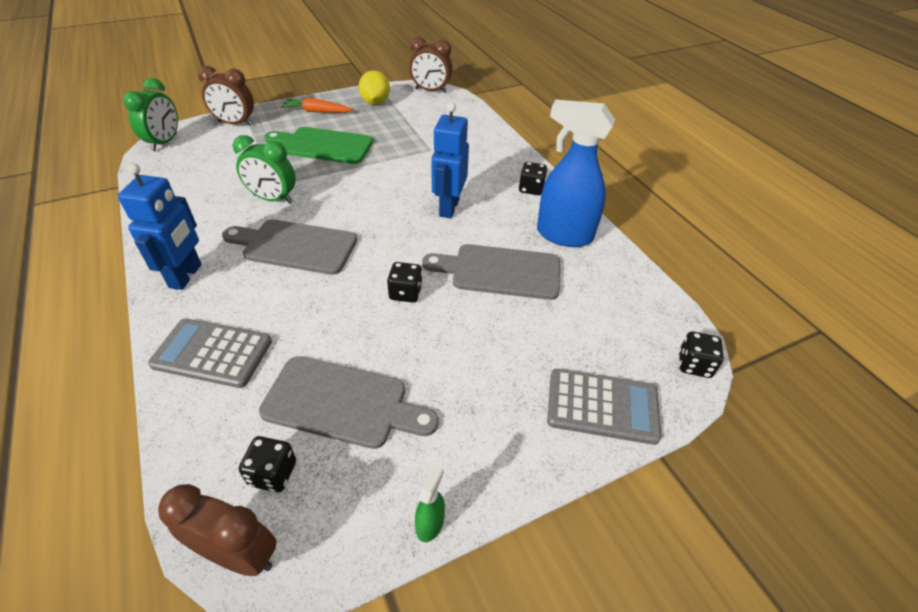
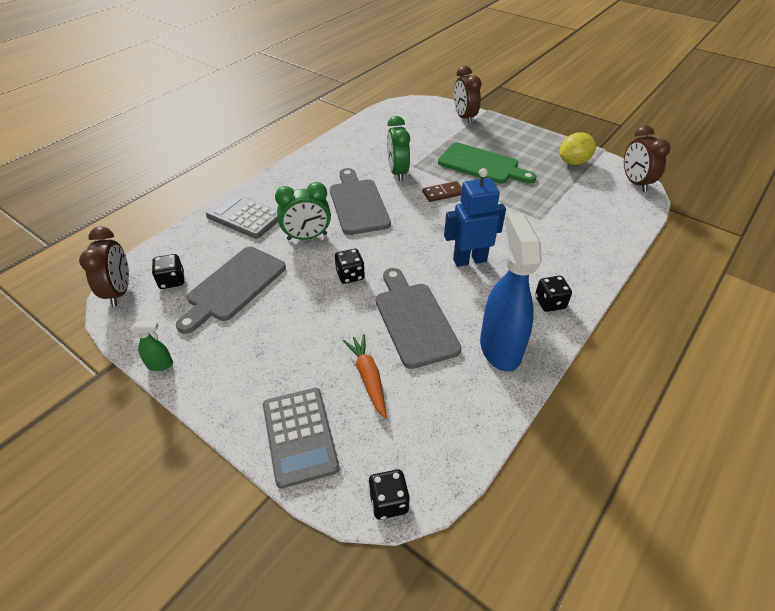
camera: 65 degrees right, 0 degrees up
(165, 142) = (413, 105): green clock -> green clock (307, 237)
(186, 276) = (298, 176): blue robot -> none
(212, 353) = (244, 216): grey calculator -> grey calculator turned 45 degrees counterclockwise
(317, 111) = (522, 142): orange carrot -> orange carrot (368, 377)
(323, 146) = (482, 165): green cutting board -> green cutting board turned 135 degrees clockwise
(340, 184) = (443, 193): none -> brown domino
(342, 403) = (234, 286): grey cutting board -> grey cutting board turned 45 degrees clockwise

